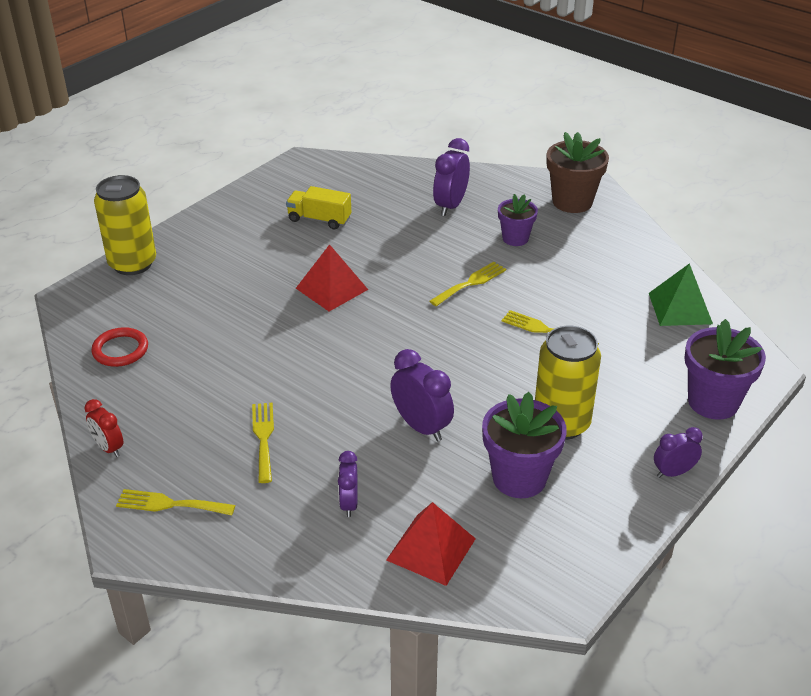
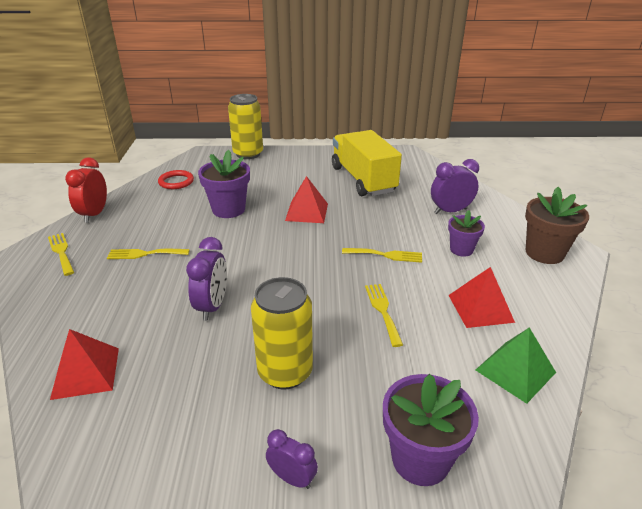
camera: 50 degrees right, 5 degrees down
(108, 448) = (94, 214): red clock -> red clock, size x1.59
(263, 438) = (144, 254): yellow fork -> yellow fork turned 135 degrees counterclockwise
(319, 219) = (363, 179): yellow truck -> yellow truck, size x1.98
(349, 503) = (108, 313): purple clock -> none
(519, 478) = (199, 380): purple flower pot -> purple flower pot (228, 209)
(599, 279) = (480, 308): none -> red pyramid

